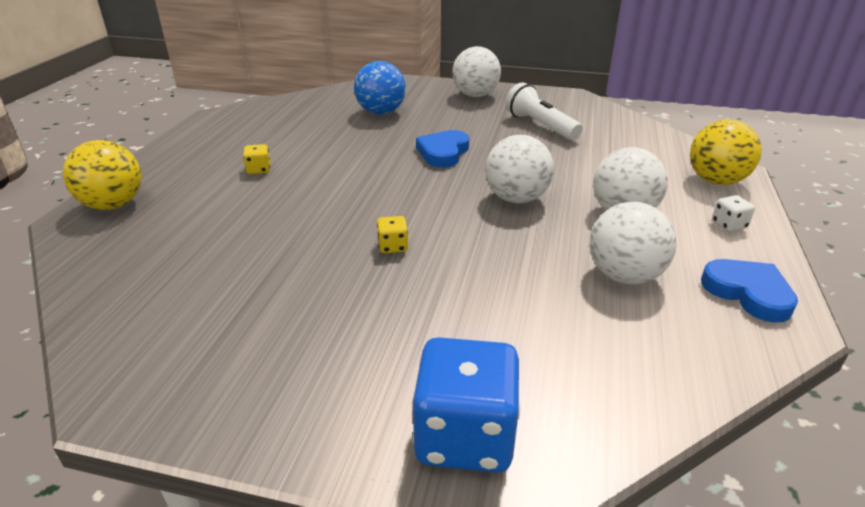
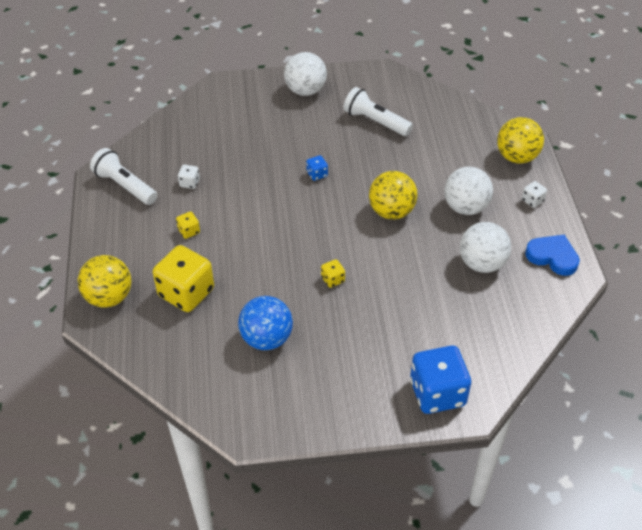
camera: 20 degrees left, 15 degrees up
(201, 219) = (186, 293): none -> yellow dice
(230, 127) = (125, 186): none -> white flashlight
(297, 135) = (189, 183): none -> white dice
(381, 112) = (239, 135): blue ball -> blue ball (266, 338)
(443, 152) = (317, 174): blue heart -> blue dice
(516, 198) = (391, 211): white ball -> yellow ball

